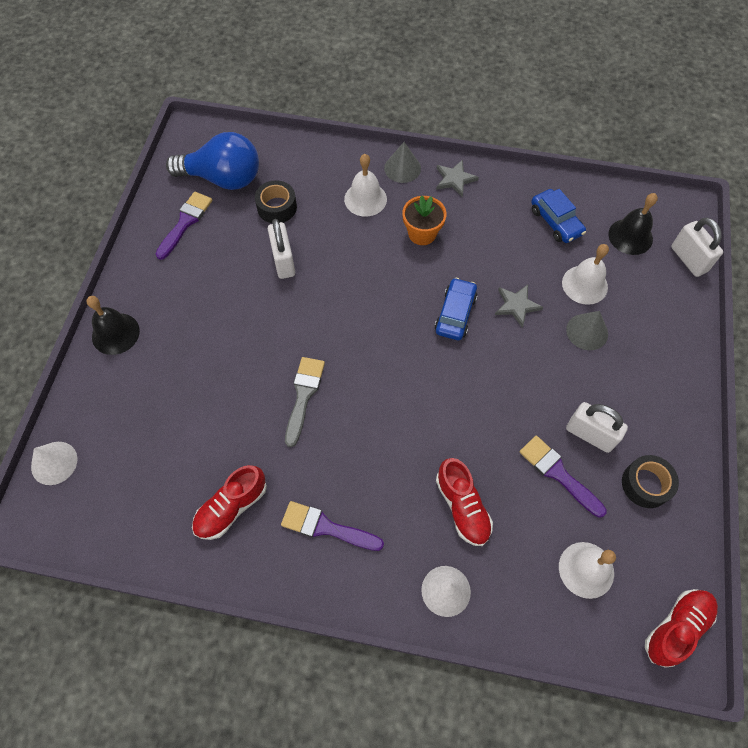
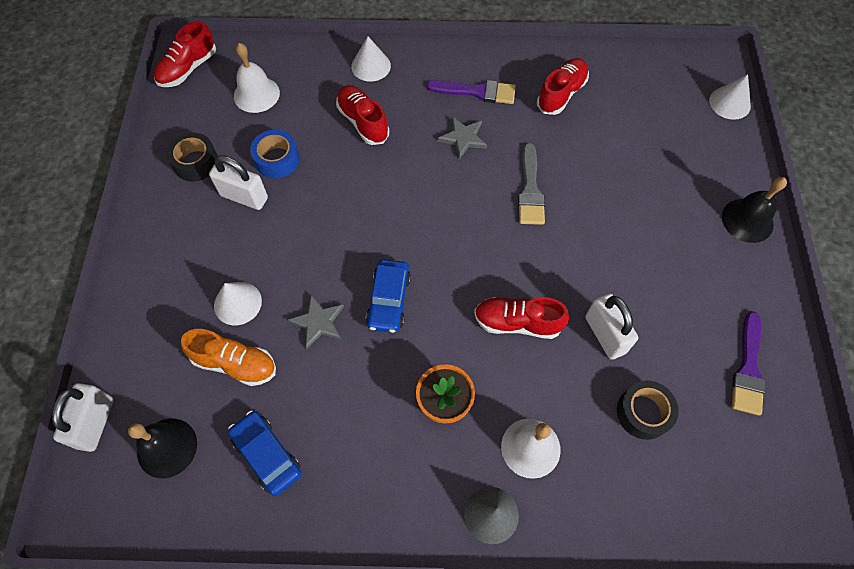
camera: 170 degrees right, 0 degrees up
(223, 178) = (735, 449): blue light bulb -> none
(351, 280) = (517, 323): none -> red shoe
(455, 179) = (412, 507): grey star -> grey star (463, 138)
(558, 473) = (277, 159): purple brush -> blue tape
(584, 284) = (235, 363): white bell -> orange shoe
(587, 331) = (237, 303): grey cone -> white cone
(688, 259) = (96, 423): white padlock -> white padlock turned 45 degrees clockwise

